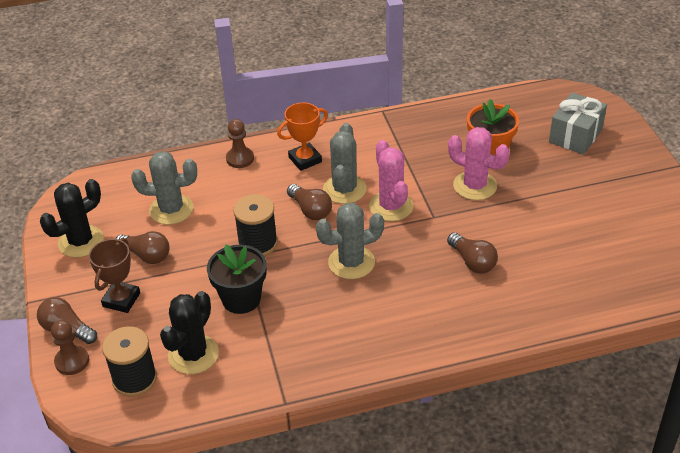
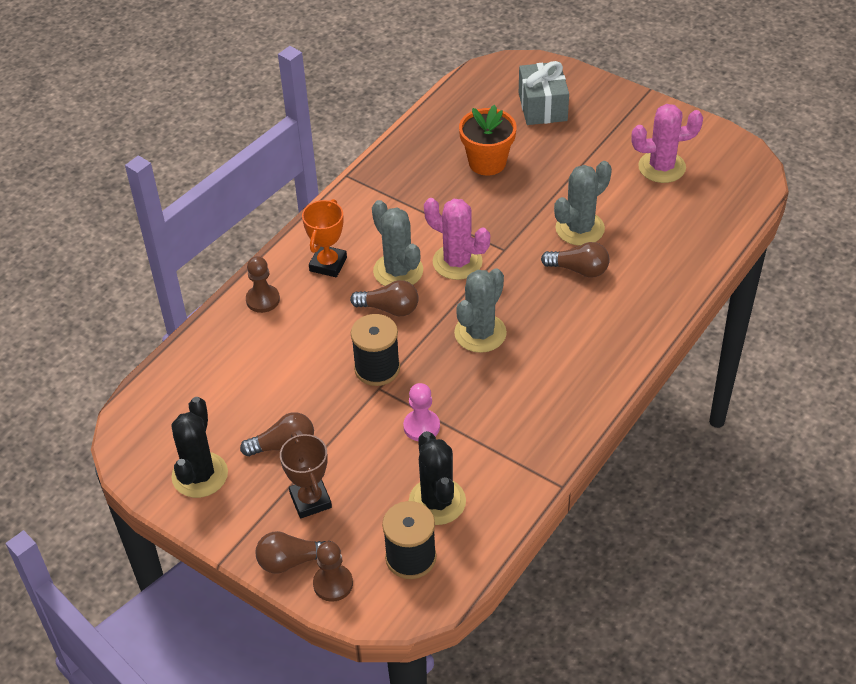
camera: 40 degrees left, 5 degrees up
(171, 209) = (254, 389): grey cactus -> grey cactus (580, 228)
(241, 299) = (421, 426): black flower pot -> pink pawn
(475, 186) = (508, 201): pink cactus -> pink cactus (662, 167)

